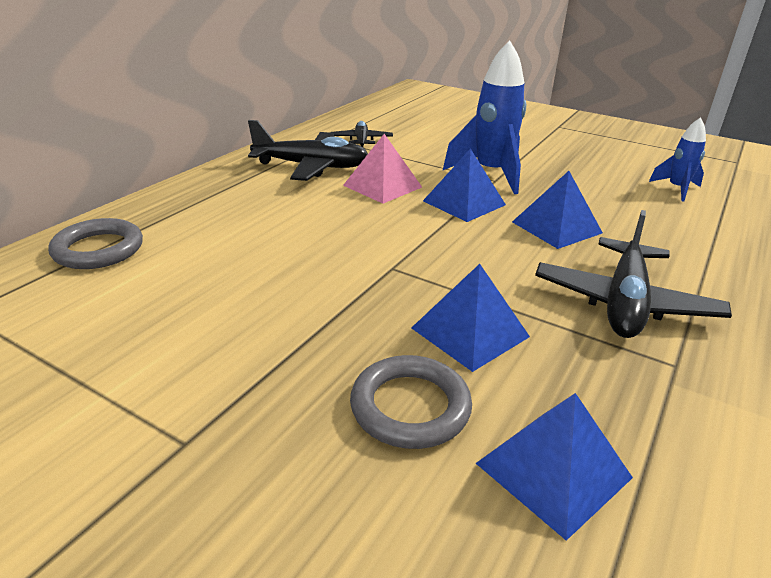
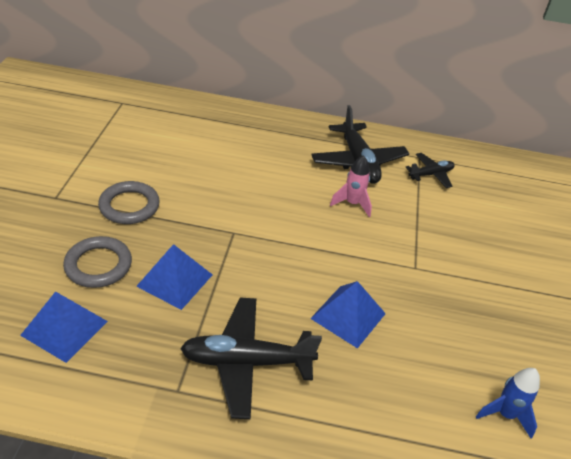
camera: 65 degrees right, 10 degrees up
(98, 249) = (193, 116): grey ring -> grey ring (129, 206)
(382, 186) = (352, 204): pink pyramid -> pink rocket
(464, 203) = (355, 253): blue pyramid -> none
(491, 174) = (426, 263): blue rocket -> none

